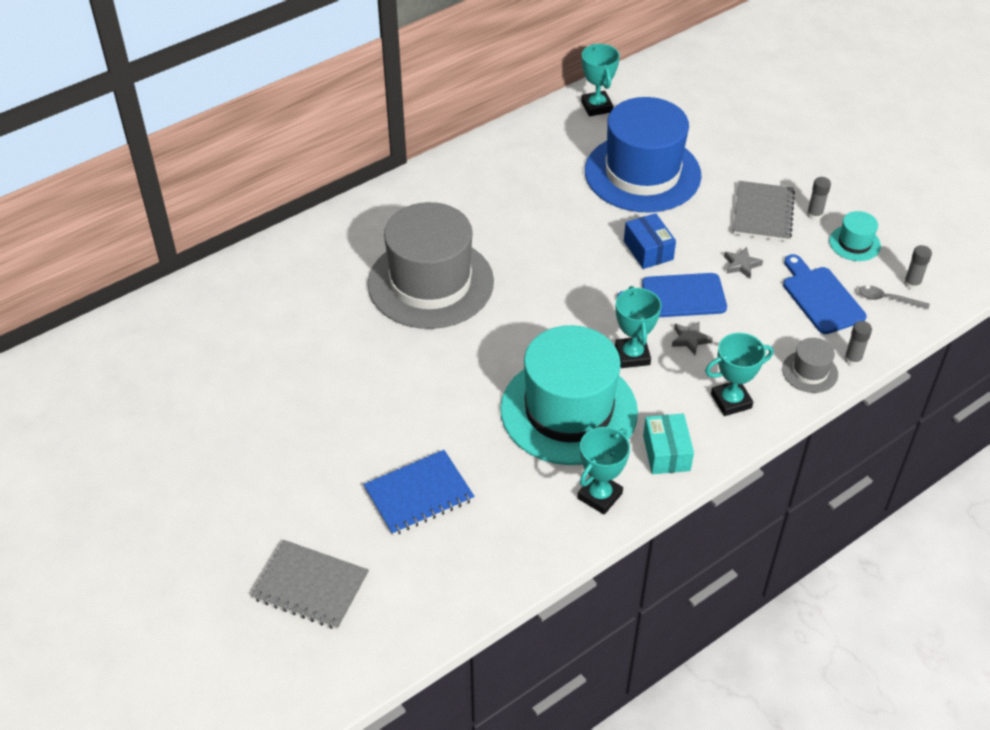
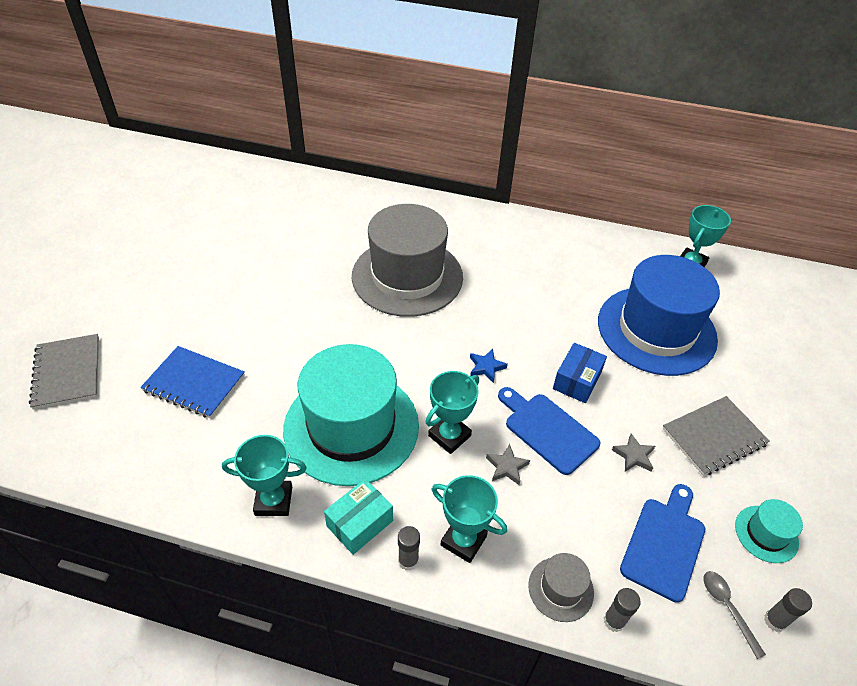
camera: 50 degrees right, 0 degrees up
(585, 293) = (486, 367): none -> blue star
(814, 215) = (761, 478): grey glue stick -> grey glue stick (408, 560)

